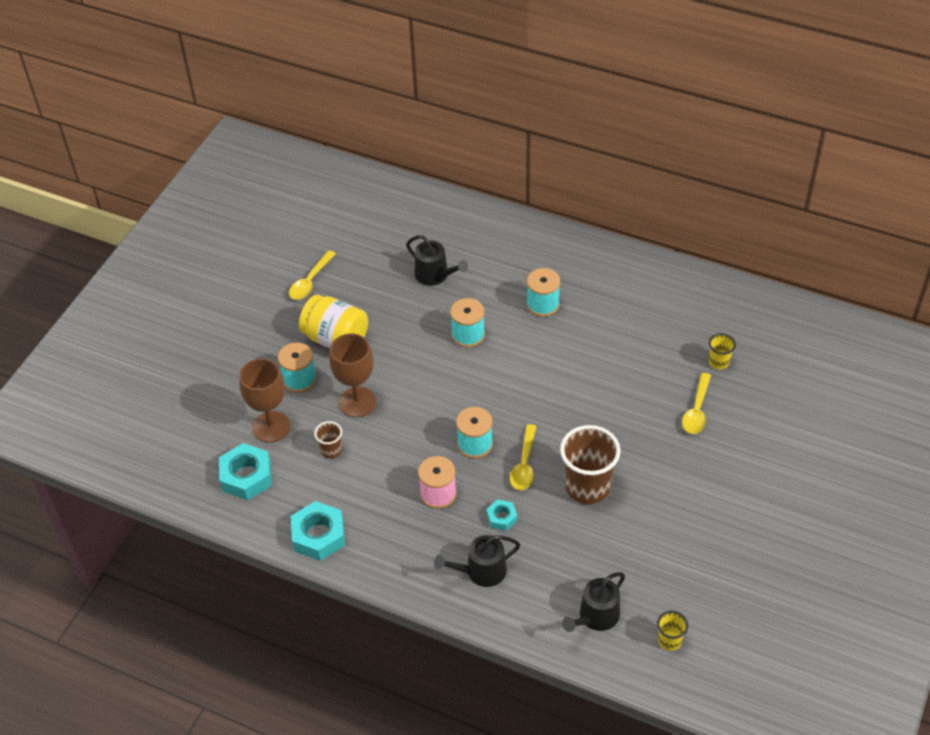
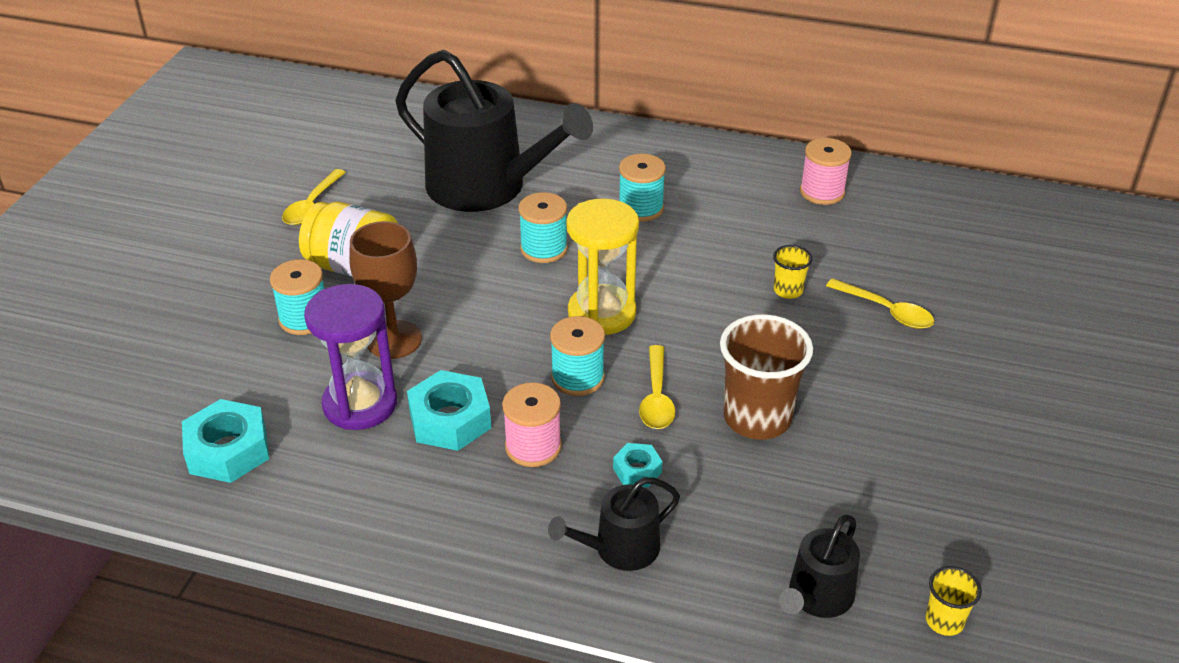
camera: 10 degrees left, 10 degrees down
(271, 427) = (264, 381): brown goblet -> none
(319, 535) = (350, 522): turquoise nut -> turquoise nut (450, 419)
(331, 450) = (360, 404): brown cup -> purple hourglass
(435, 275) = (486, 187): black watering can -> black watering can, size x2.11
(499, 393) = (601, 313): none -> yellow hourglass
(678, 301) = (822, 192): none -> pink spool
(697, 410) = (886, 311): yellow spoon -> yellow spoon turned 60 degrees counterclockwise
(718, 362) = (897, 254): yellow cup -> yellow cup (788, 290)

